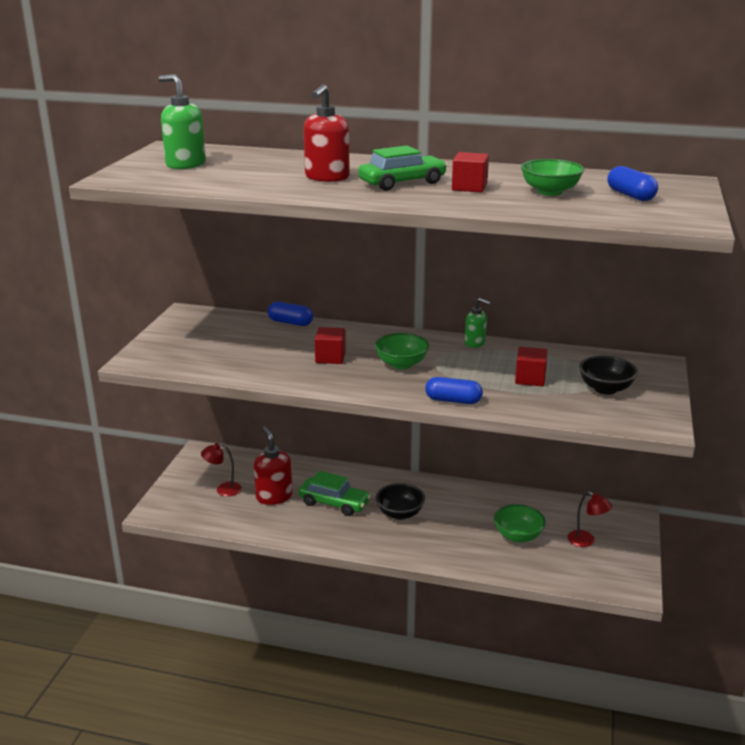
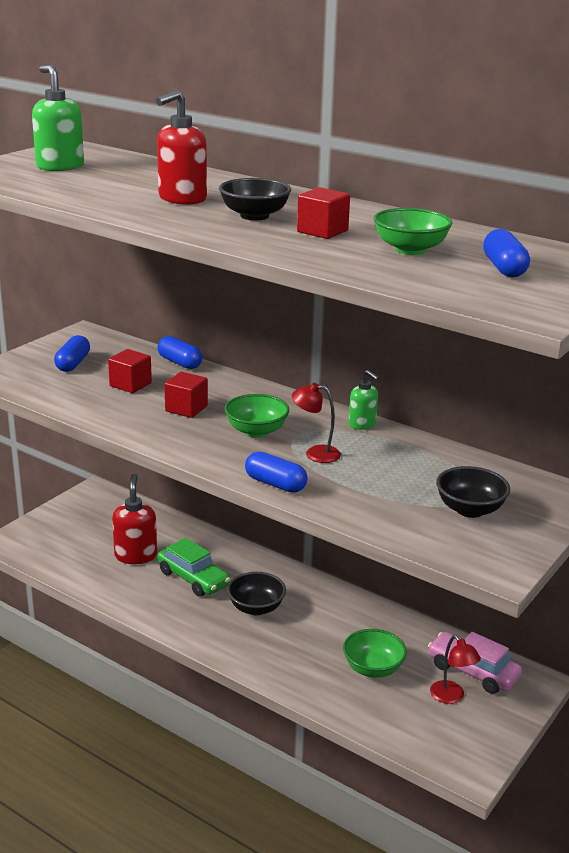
camera: 20 degrees right, 0 degrees up
(201, 340) = (73, 364): none -> blue capsule
(223, 490) = (89, 536): red lamp -> red lamp (315, 453)
(402, 183) = (254, 216): green car -> black bowl
(530, 379) = (388, 478): red cube -> red cube (130, 384)
(588, 519) = (472, 671): none -> pink car

